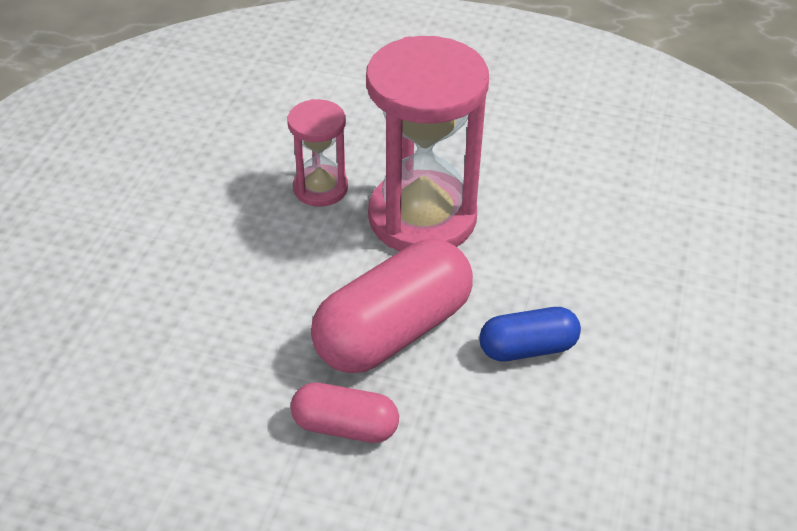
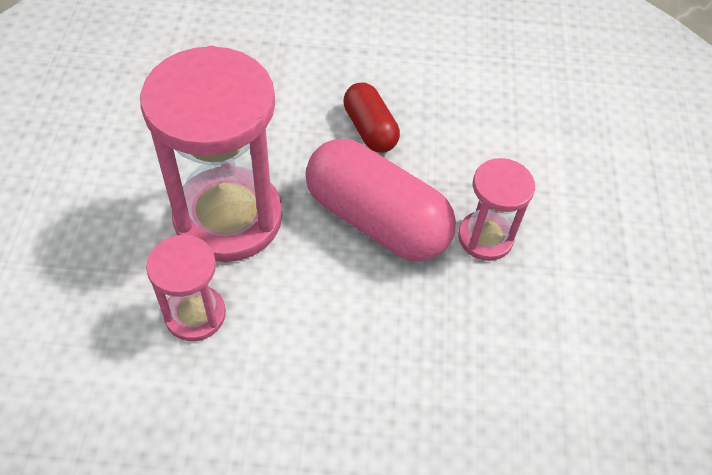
camera: 105 degrees left, 10 degrees up
(345, 426) = (485, 237): pink capsule -> pink hourglass
(527, 348) = (370, 129): blue capsule -> red capsule

